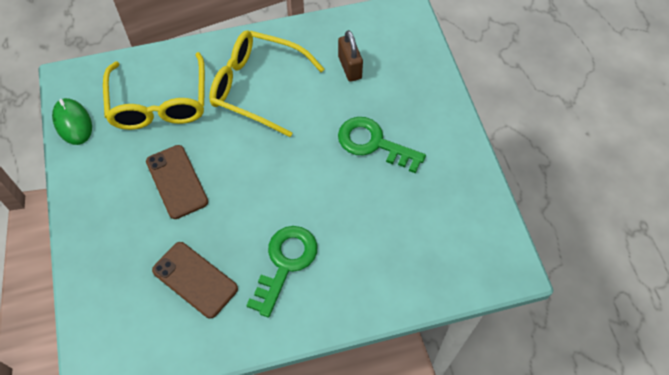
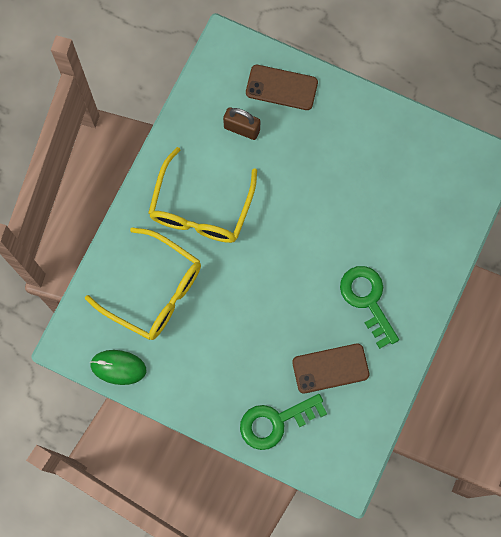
camera: 50 degrees left, 15 degrees up
(176, 182) = (239, 326): brown phone -> brown phone (281, 88)
(256, 87) = (200, 209): yellow glasses -> yellow glasses turned 45 degrees counterclockwise
(374, 143) = (323, 167): green key -> green key (276, 422)

